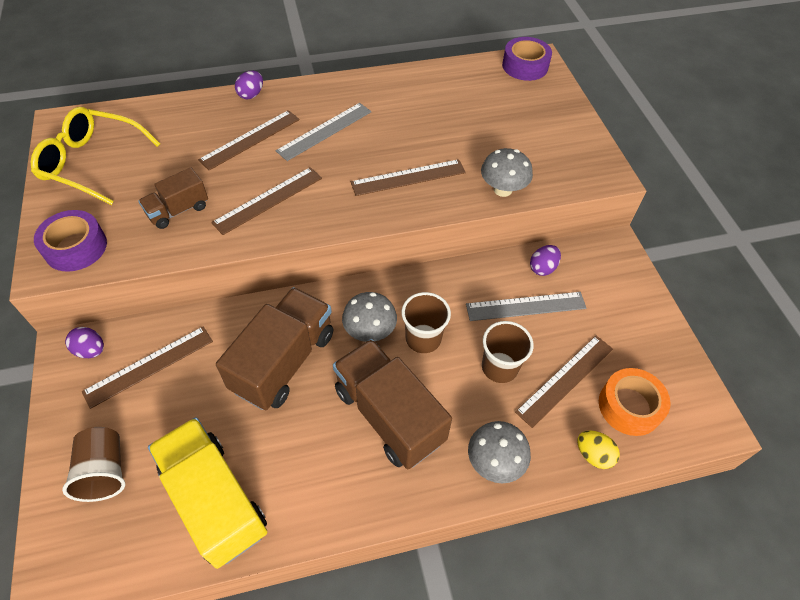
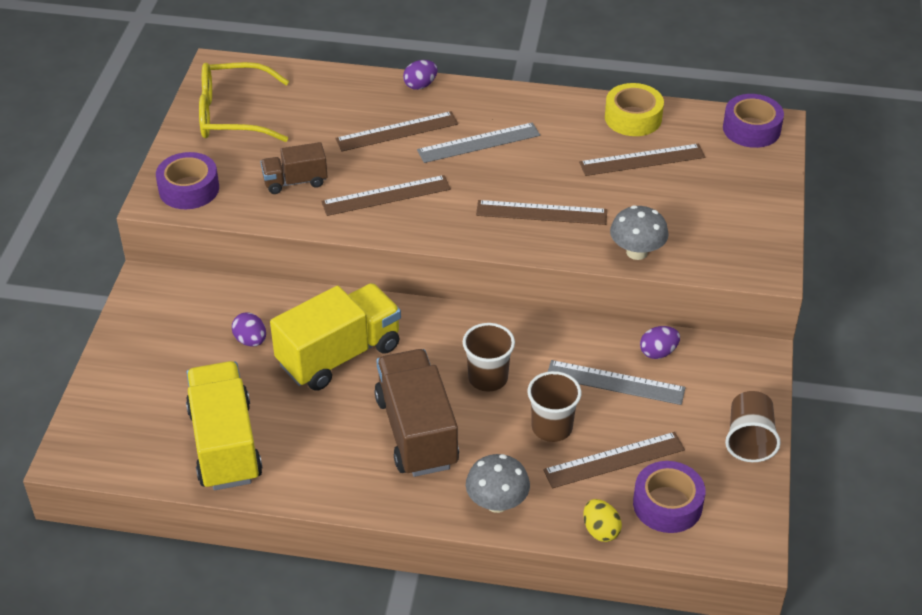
camera: 25 degrees right, 10 degrees down
(91, 350) = (167, 290): purple egg -> purple egg (250, 340)
(93, 163) = (233, 115): yellow glasses -> yellow glasses turned 45 degrees counterclockwise
(104, 471) = (141, 391): brown cup -> brown cup (749, 440)
(149, 366) = (213, 320): brown ruler -> brown ruler (642, 160)
(284, 361) = (339, 355): brown truck -> yellow truck
(370, 331) = (437, 355): grey mushroom -> none
(434, 79) = (633, 118): none -> yellow tape
(629, 406) = (667, 504): orange tape -> purple tape

